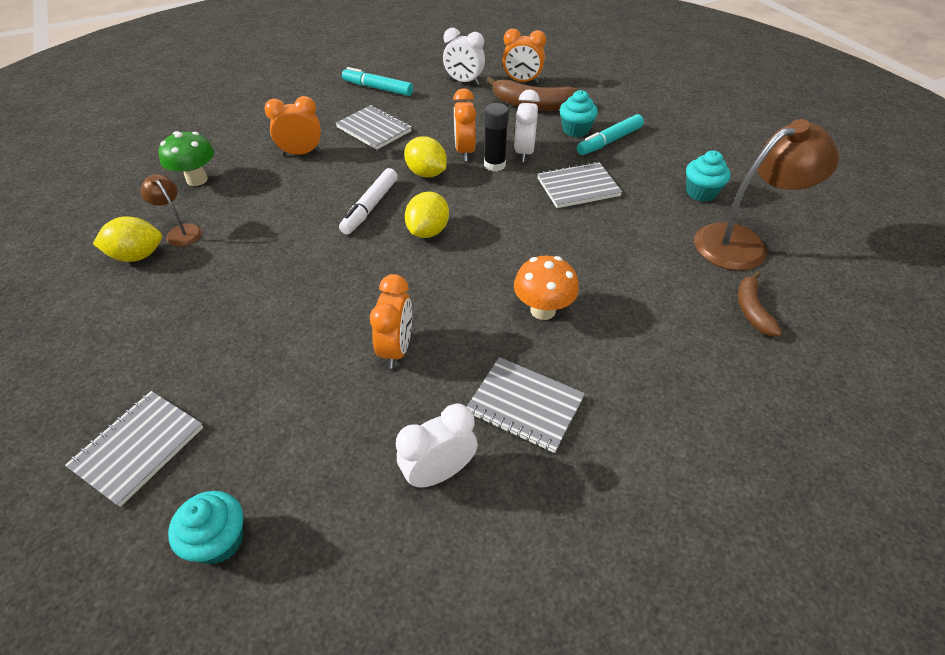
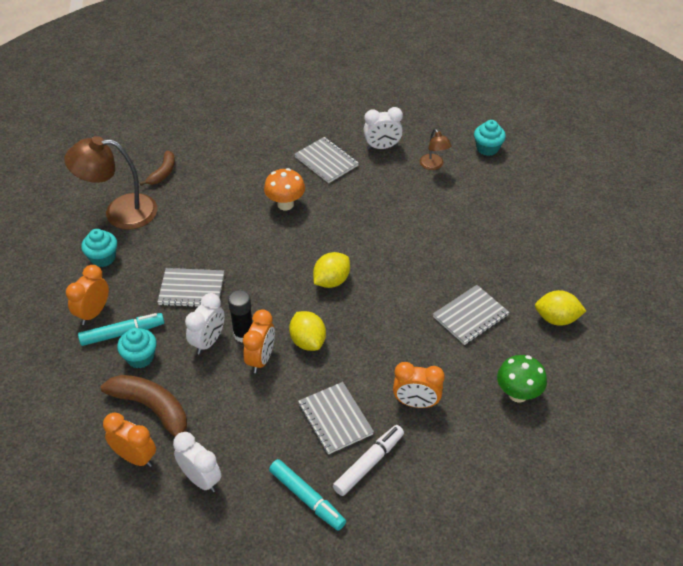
camera: 160 degrees left, 0 degrees up
(138, 448) = (530, 192): grey notebook -> grey notebook (470, 316)
(181, 231) = (525, 334): brown lamp -> brown lamp (433, 165)
(370, 207) = (368, 317): white marker -> white marker (369, 463)
(396, 349) = (383, 205): orange clock -> orange clock (93, 313)

